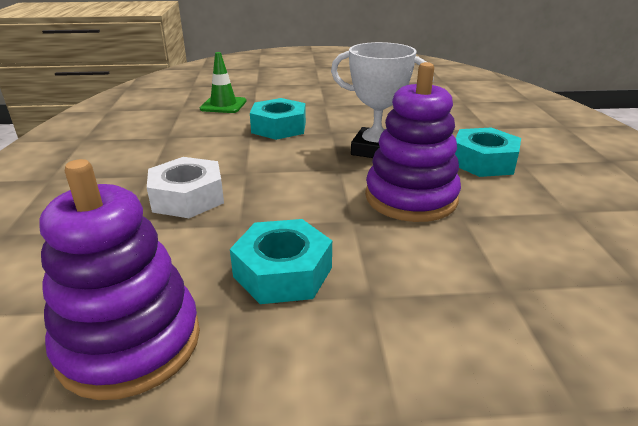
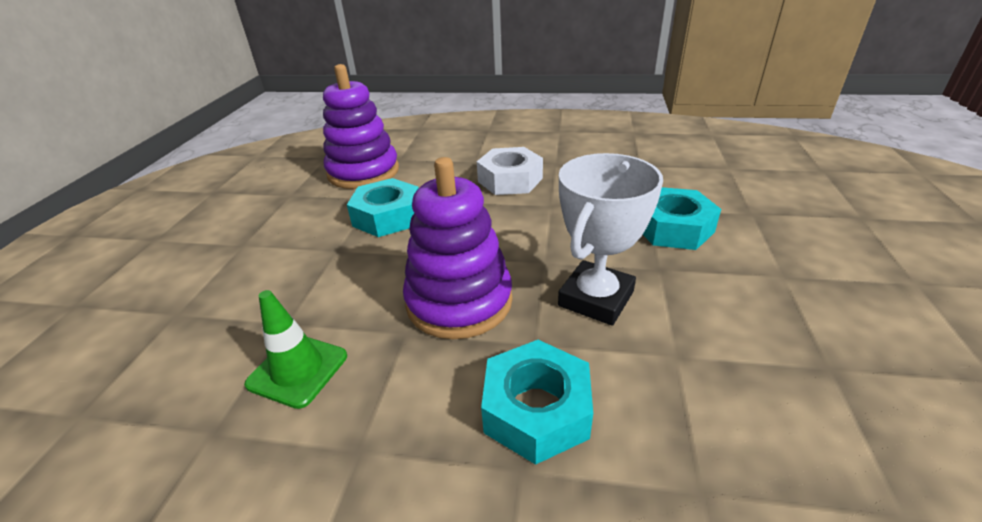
camera: 105 degrees right, 5 degrees up
(223, 105) = (748, 192): green traffic cone -> green traffic cone (298, 370)

